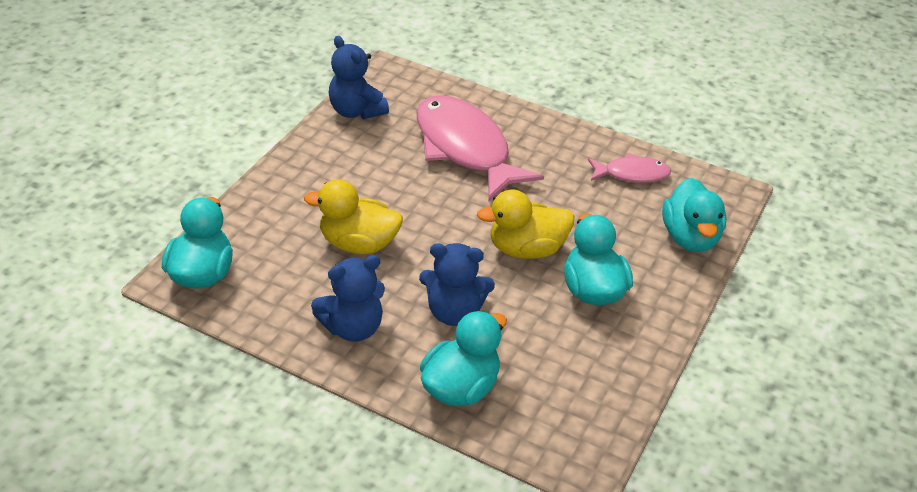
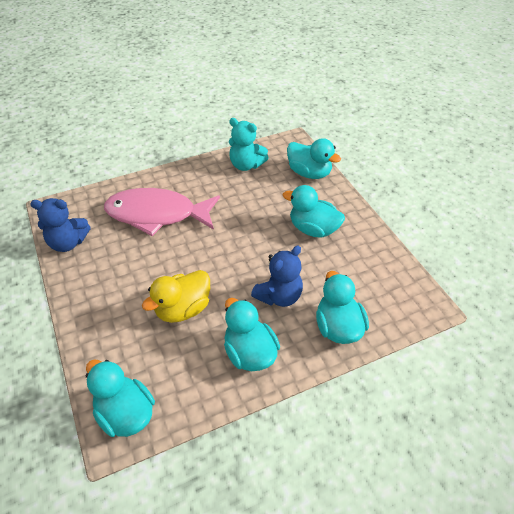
camera: 50 degrees left, 5 degrees up
(353, 327) = (250, 353): blue teddy bear -> turquoise duck
(526, 249) = (260, 237): yellow duck -> none
(632, 174) = (246, 165): pink fish -> turquoise teddy bear

